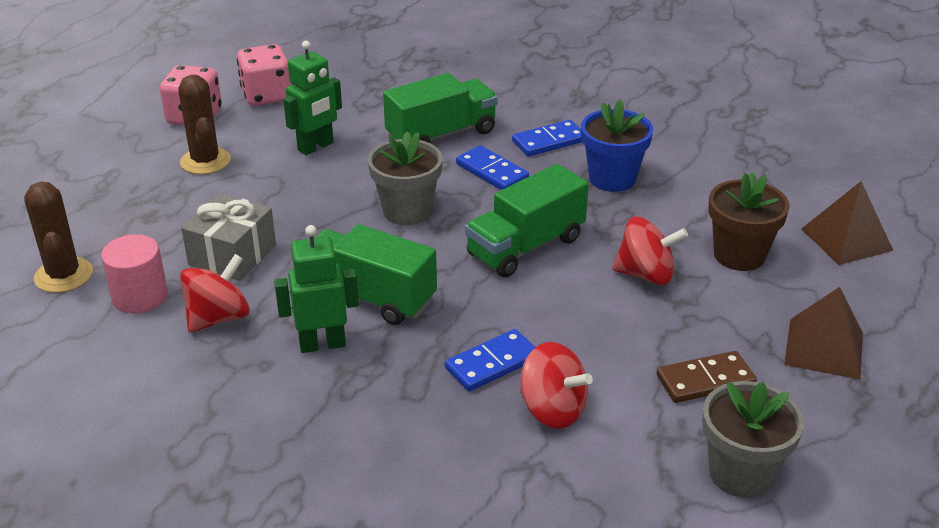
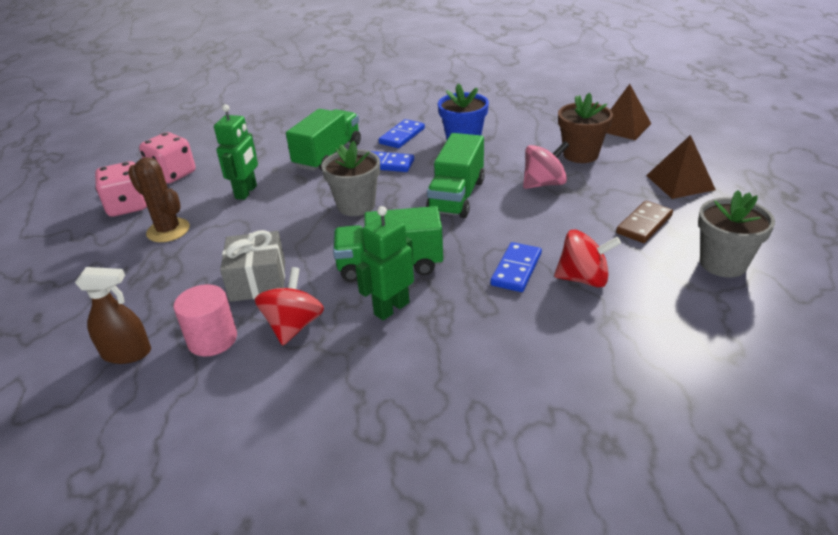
camera: 30 degrees left, 0 degrees up
(64, 275) = (127, 353): brown cactus -> brown spray bottle
(645, 274) = (544, 184): red spinning top -> pink spinning top

